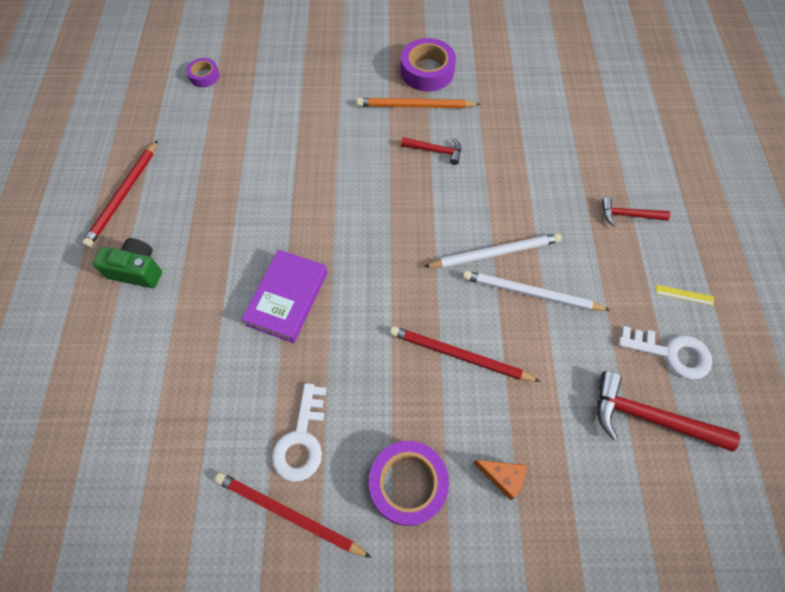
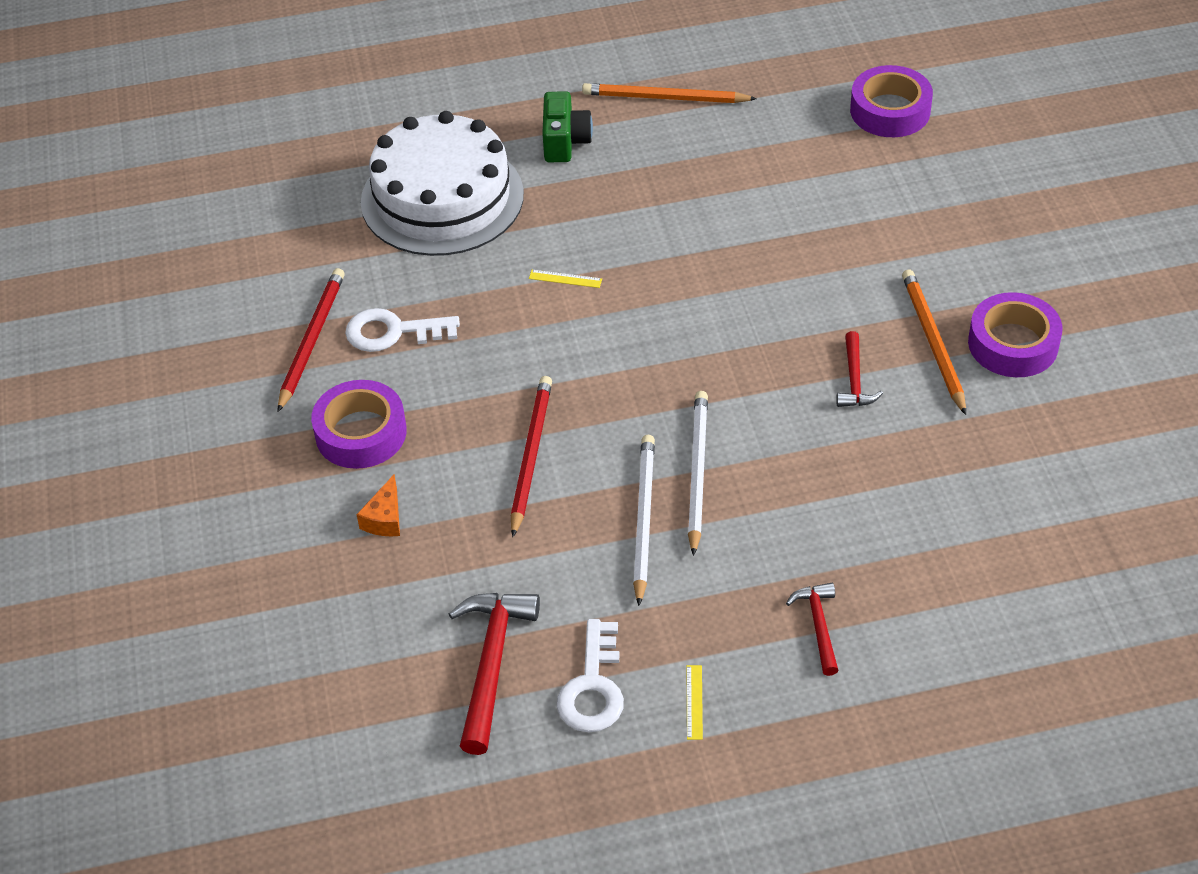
camera: 80 degrees right, 15 degrees down
(123, 195) = (664, 98): red pencil -> orange pencil
(159, 374) = (442, 198): none -> white cake
(204, 76) = (890, 110): purple tape -> purple tape, size x1.82
(287, 298) = (565, 279): purple book -> yellow ruler
(495, 253) = (697, 472): white pencil -> white pencil turned 150 degrees counterclockwise

